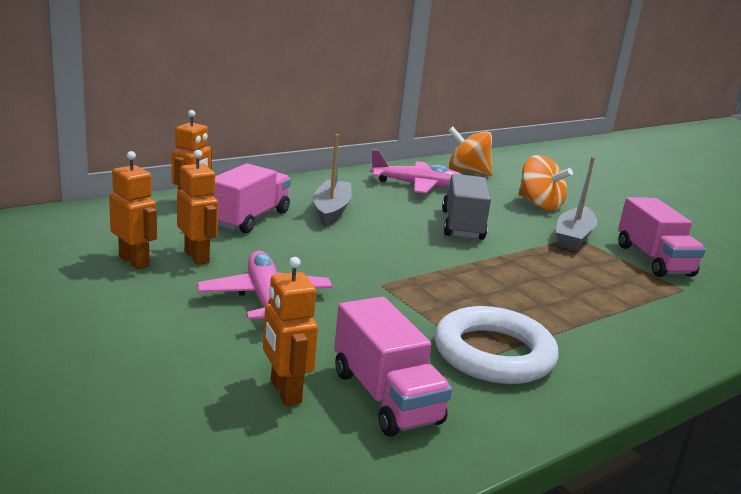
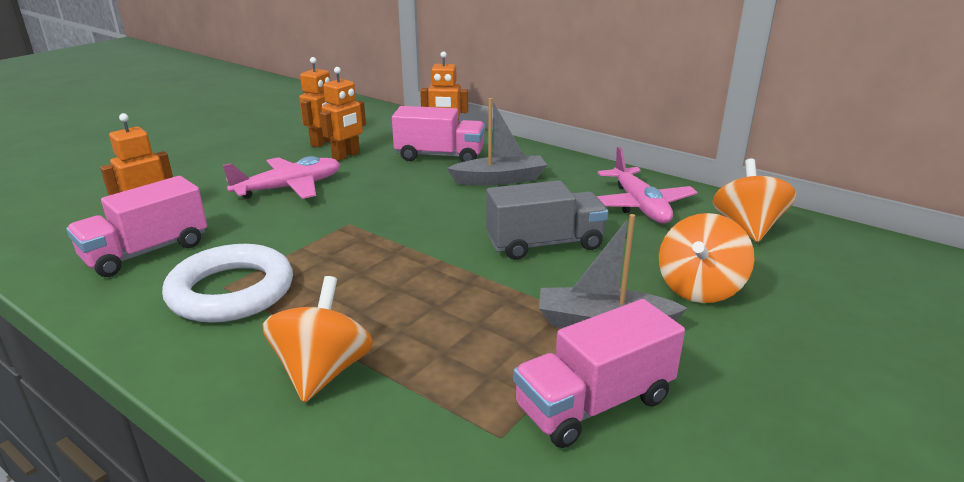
camera: 75 degrees right, 5 degrees up
(621, 329) = (323, 372): none -> orange spinning top

